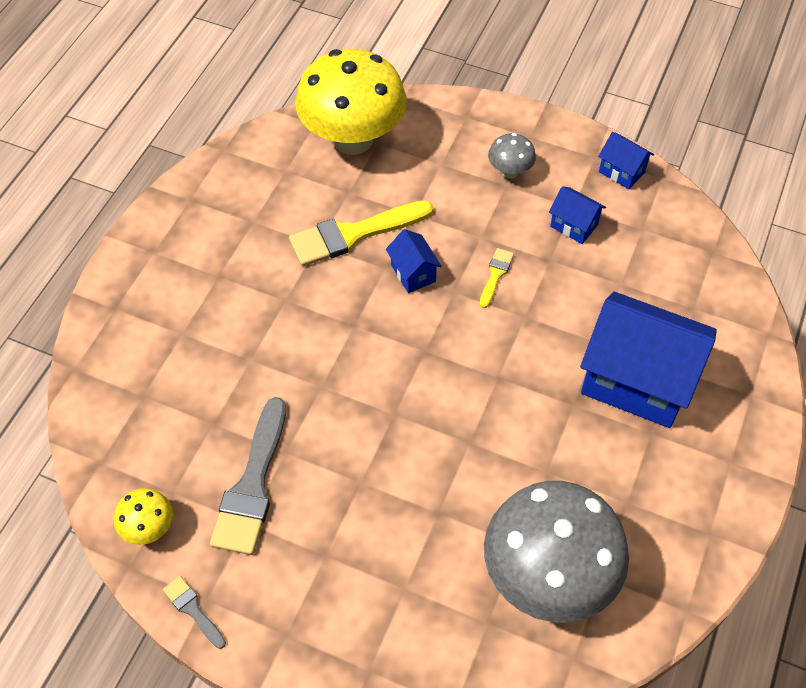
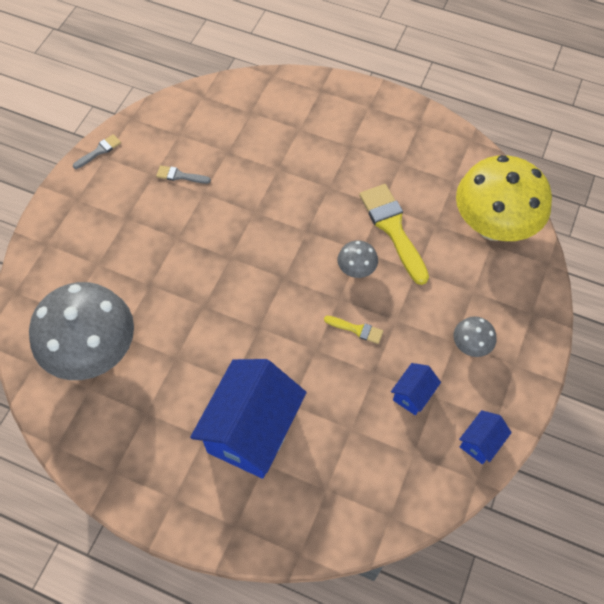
camera: 90 degrees right, 5 degrees up
(149, 528) = (155, 125): yellow mushroom -> none
(252, 485) = (180, 176): grey brush -> grey brush, size x0.48
(413, 273) = (356, 270): blue house -> grey mushroom

